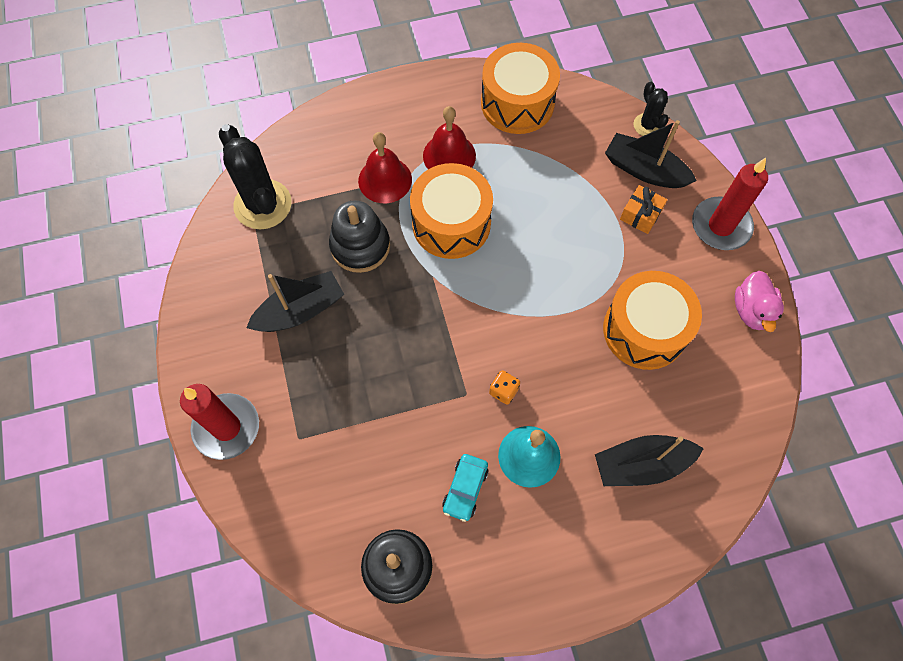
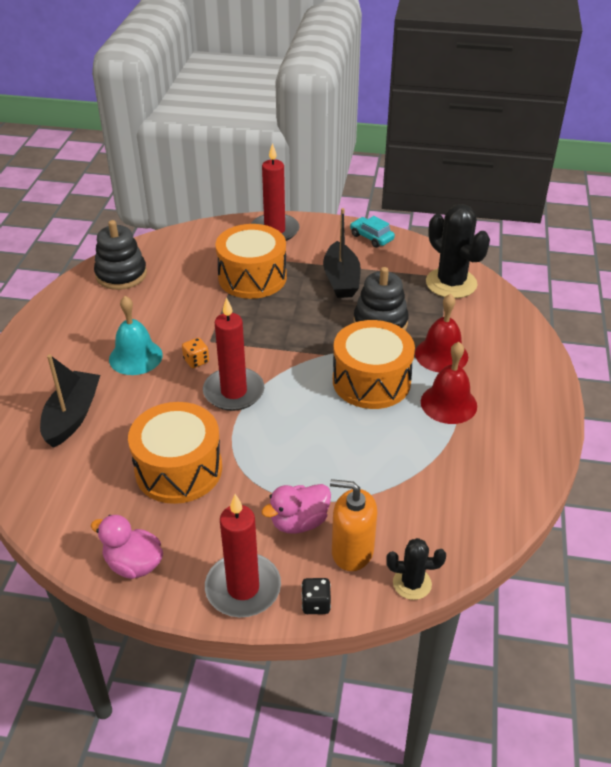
camera: 115 degrees right, 25 degrees down
(263, 204) = (451, 283): black cactus -> black cactus turned 60 degrees clockwise
(465, 489) = (142, 318): turquoise car -> turquoise car (371, 237)
(517, 103) = (494, 477): orange drum -> orange drum (252, 277)
(528, 333) = (234, 392): none -> red candle
(640, 215) = (299, 522): orange gift -> pink duck
(644, 170) = (352, 551): black boat -> orange soap dispenser
(702, 175) = (316, 604): none -> black dice

